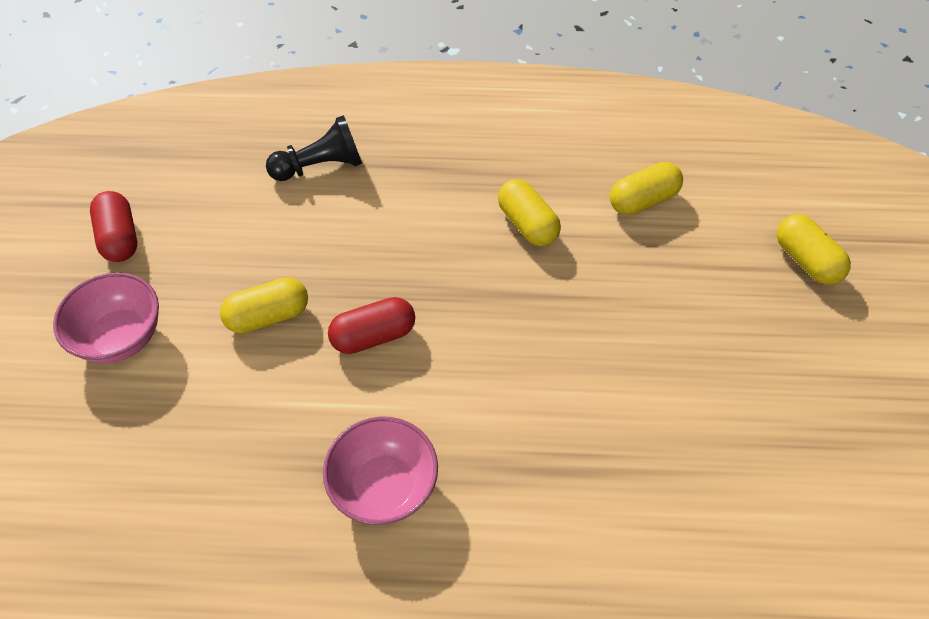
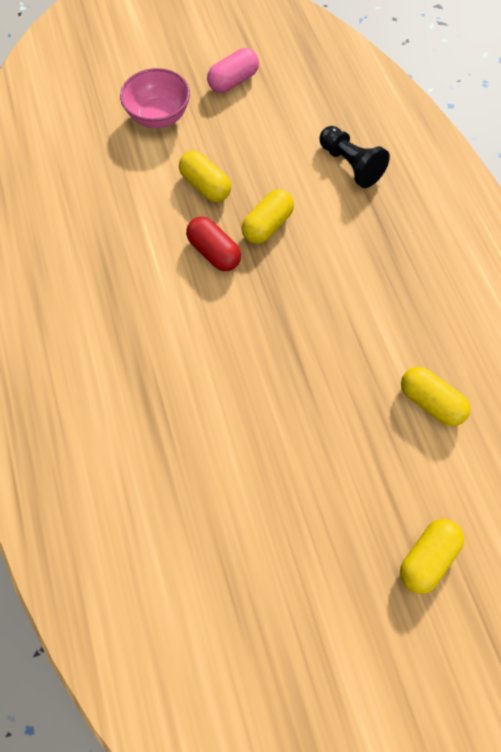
camera: 70 degrees right, 10 degrees up
(119, 238) = (233, 81): red capsule -> pink capsule
(384, 487) = (101, 299): pink bowl -> none
(527, 224) = (361, 320): yellow capsule -> yellow capsule (267, 225)

